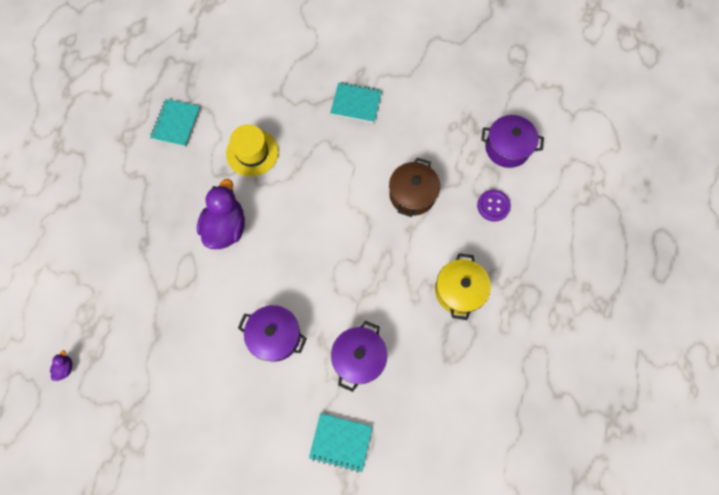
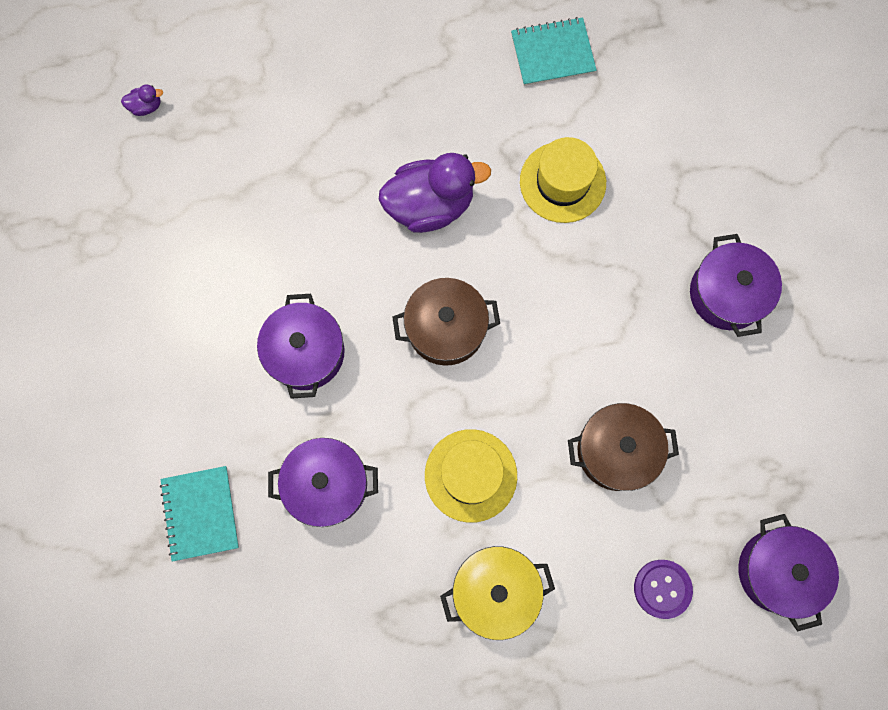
camera: 65 degrees right, 5 degrees up
(301, 251) = (446, 328): none -> brown pot
(356, 103) = (727, 294): turquoise notebook -> purple pot
(390, 275) = (470, 475): none -> yellow hat

